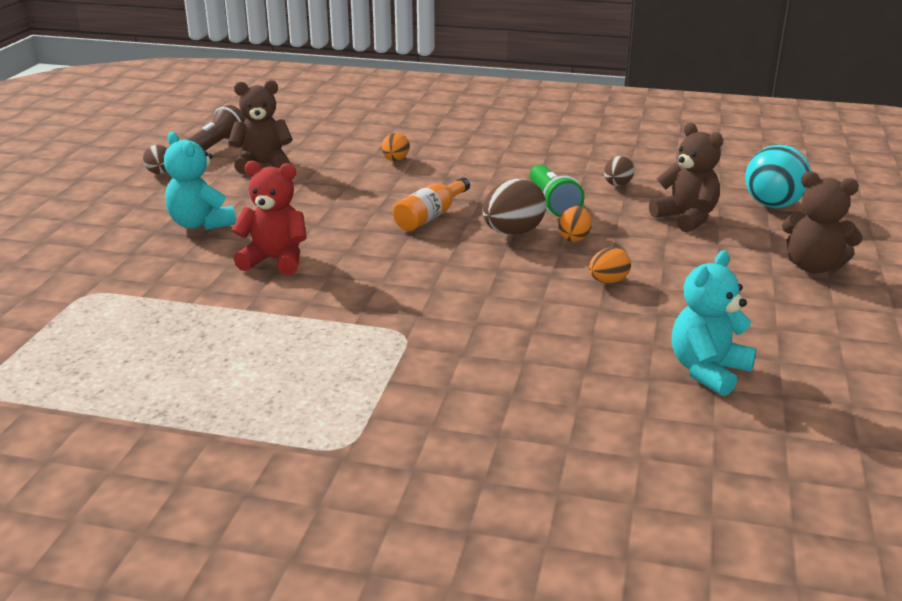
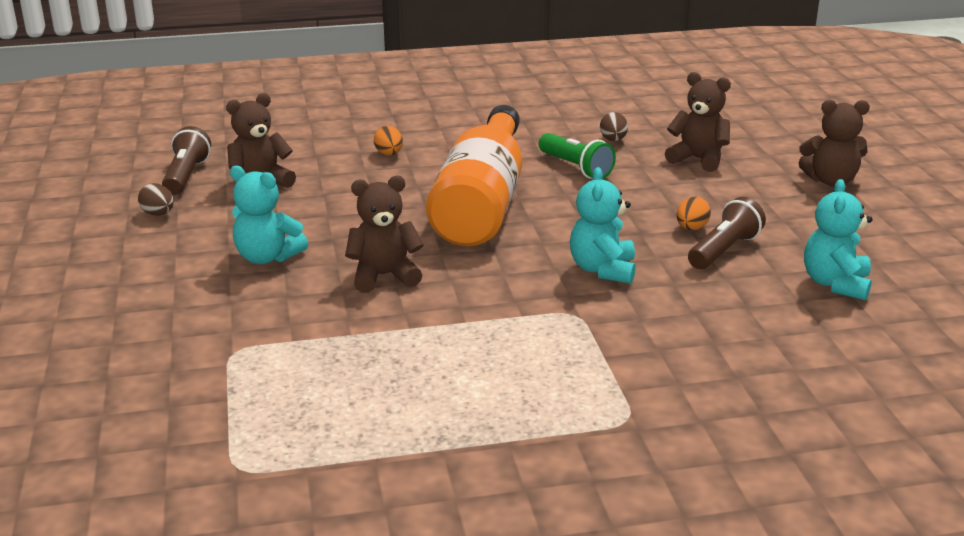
camera: 25 degrees left, 0 degrees up
(275, 260) = (384, 276): red teddy bear -> brown teddy bear
(430, 216) = (482, 203): orange bottle -> orange bottle, size x2.31
(476, 300) = (602, 270): none -> turquoise teddy bear
(512, 233) = (570, 202): brown egg -> none
(574, 238) = (626, 196): orange egg -> none
(619, 309) = (724, 250): none -> brown flashlight
(772, 205) = (753, 133): turquoise ball -> none

